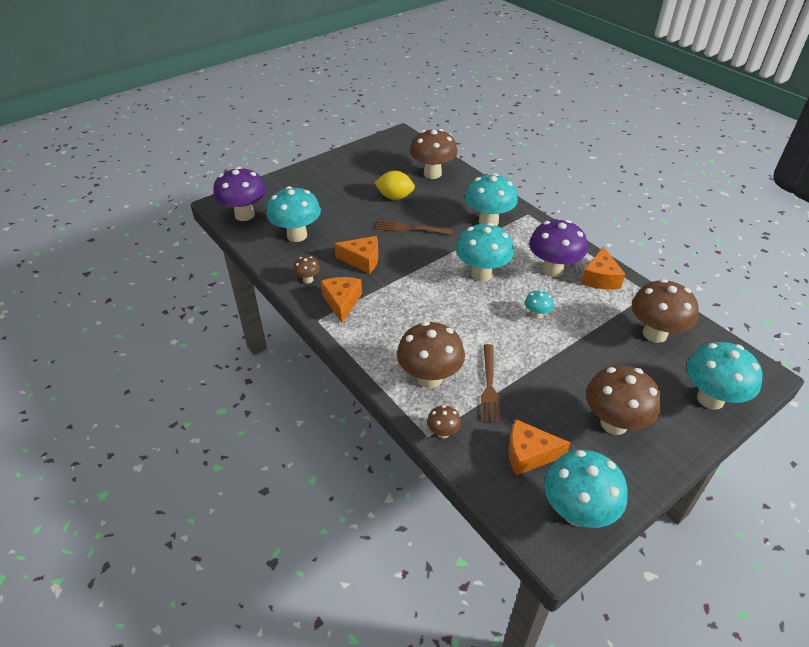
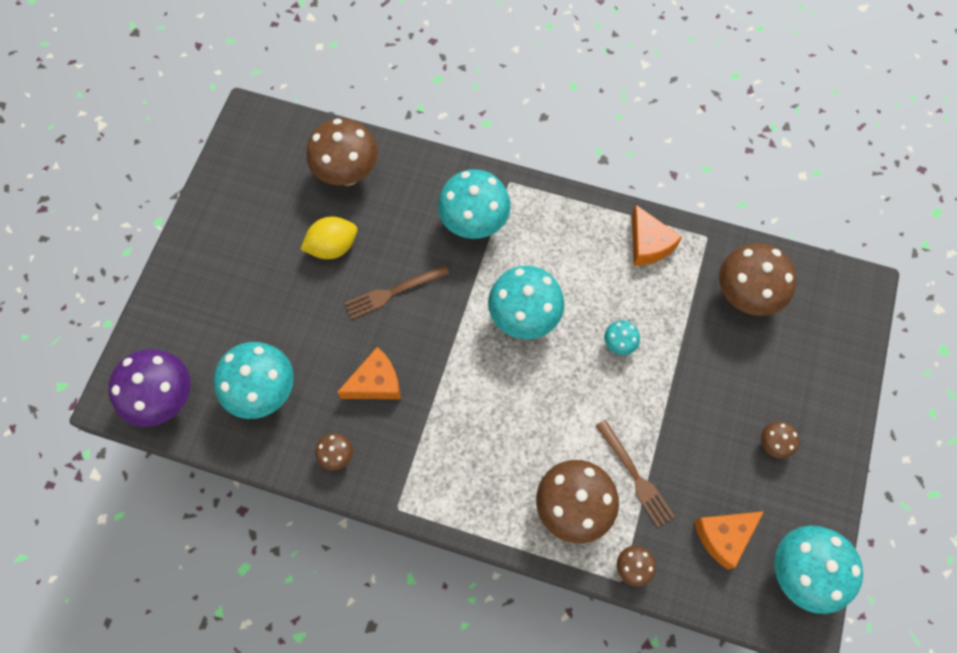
camera: 35 degrees left, 25 degrees up
(342, 302) = (403, 464): orange cheese -> none
(553, 269) = (593, 262): purple mushroom -> none
(614, 423) = (773, 444): brown mushroom -> brown mushroom, size x0.47
(710, 399) = (836, 353): turquoise mushroom -> none

